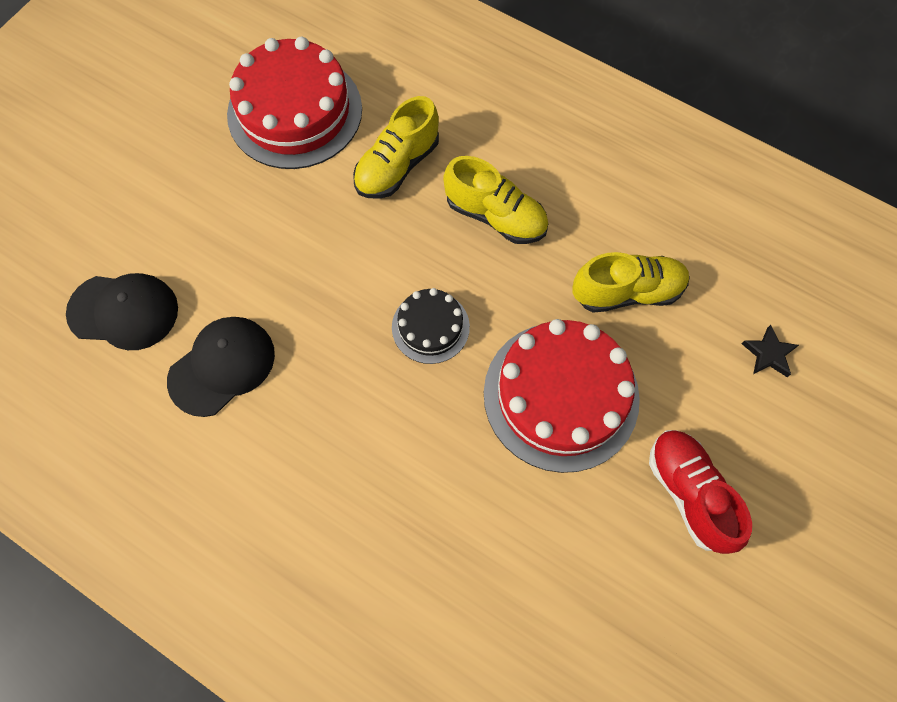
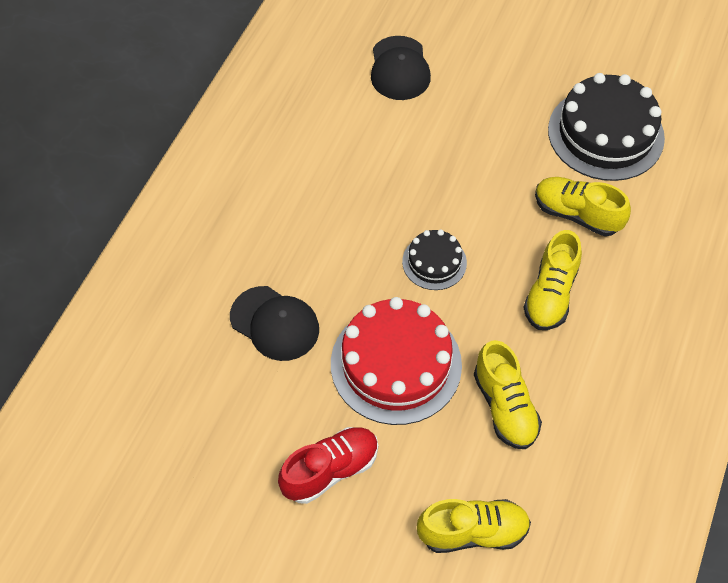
camera: 80 degrees right, 10 degrees down
(222, 366) = (370, 135): black cap -> black cap (275, 323)
(295, 111) = (605, 133): red cake -> black cake
(768, 354) = (473, 532): black star -> yellow shoe

